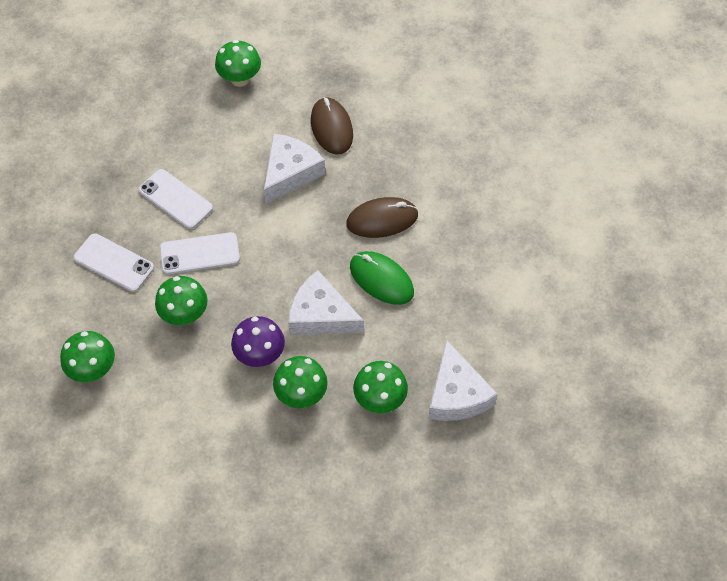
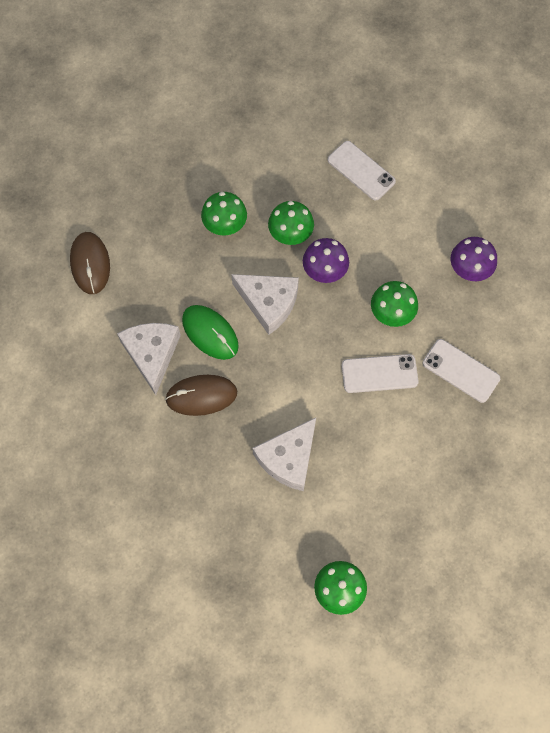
camera: 175 degrees left, 10 degrees up
(93, 369) = (469, 270): green mushroom -> purple mushroom
(175, 199) = (405, 436): white phone -> white phone (361, 171)
(331, 128) = (241, 512): brown mouse -> brown mouse (90, 264)
(456, 394) = (160, 225): white cheese -> white cheese (152, 354)

